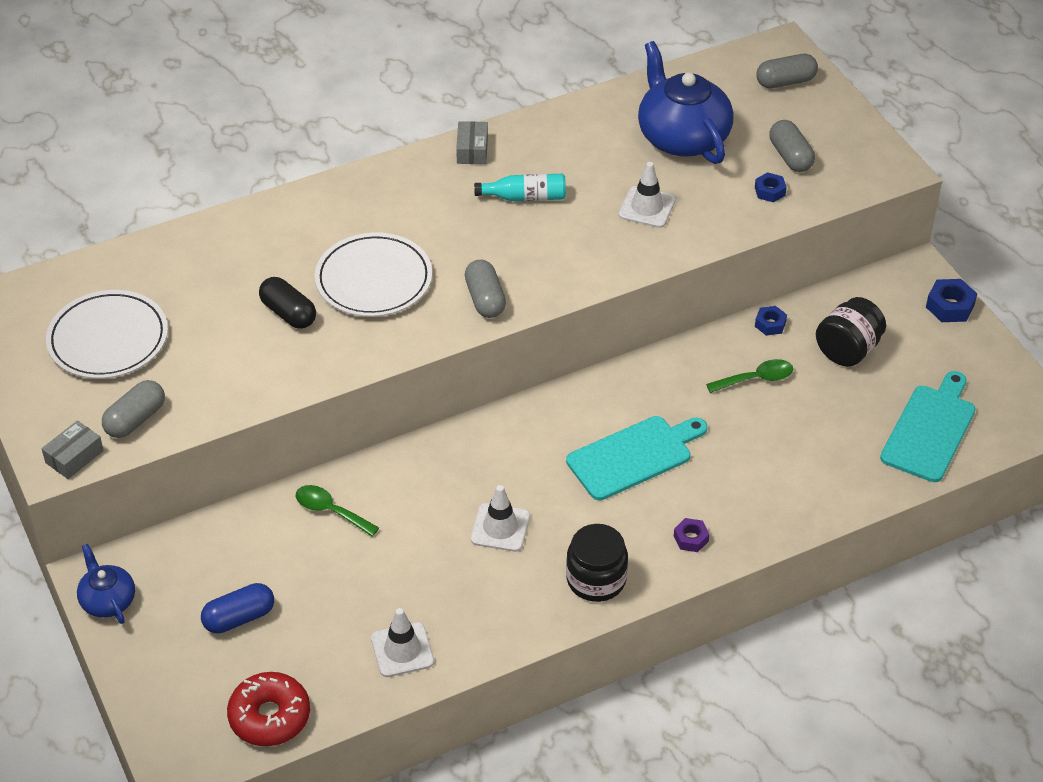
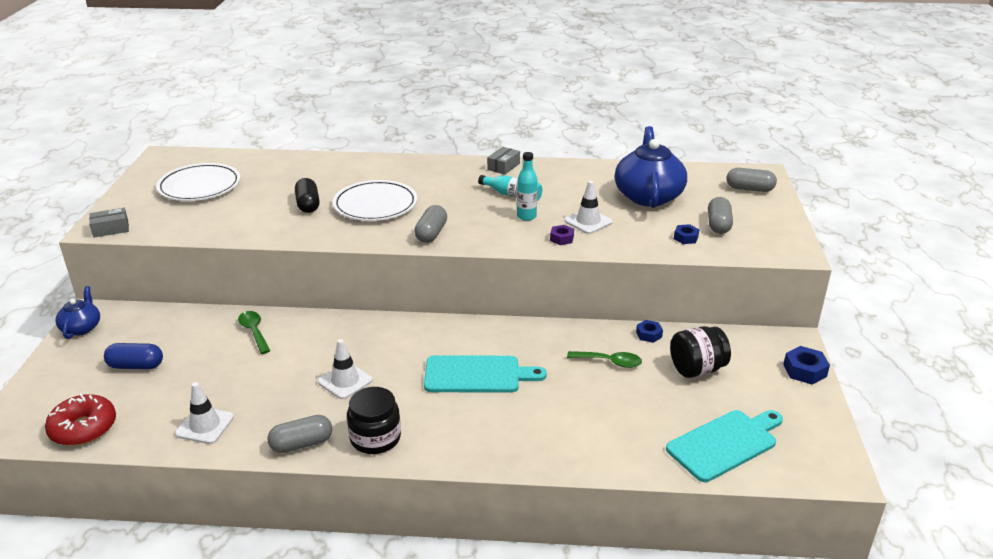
camera: 30 degrees right, 15 degrees down
(135, 419) = (164, 224): grey capsule -> grey capsule (302, 444)
(571, 227) = (526, 216): none -> turquoise bottle
(691, 538) = (469, 441): purple nut -> purple nut (561, 238)

